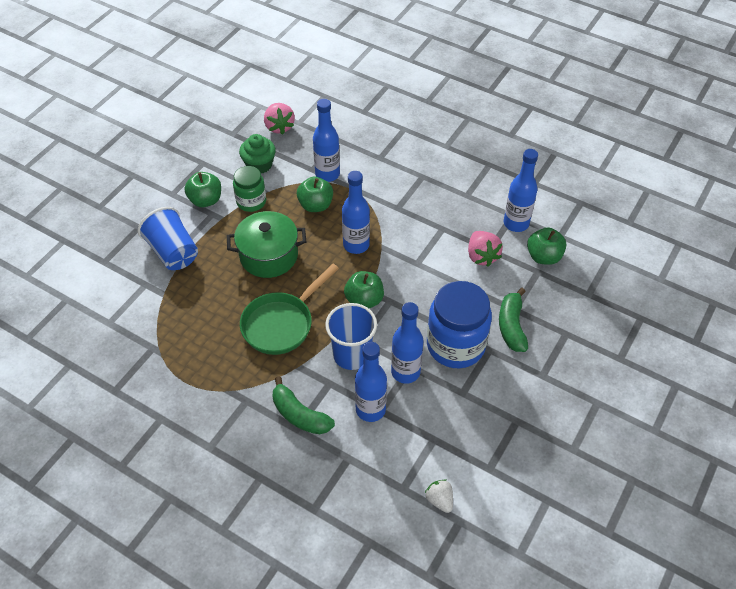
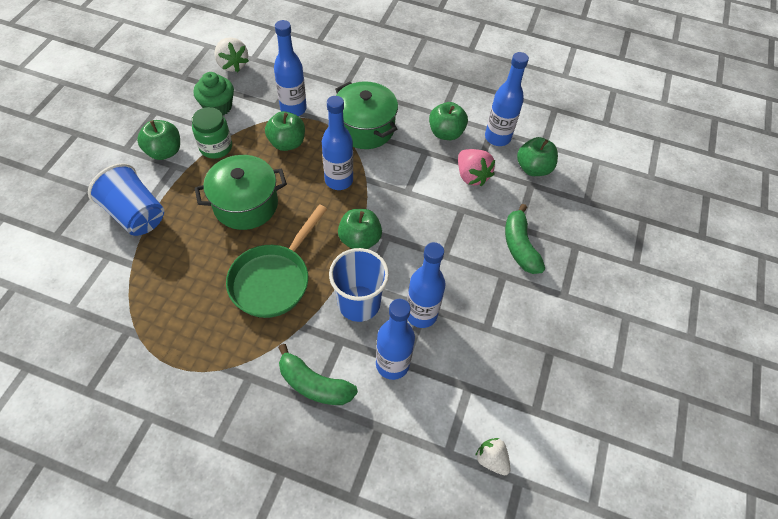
camera: 15 degrees left, 5 degrees up
(279, 127) = (232, 65): pink strawberry -> white strawberry
(390, 200) = (365, 128): none -> green pot
(455, 345) = (467, 276): blue jar -> none
(466, 213) = (446, 133): none -> green apple

